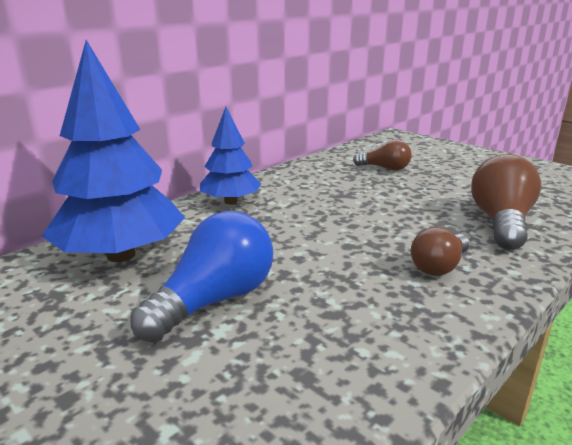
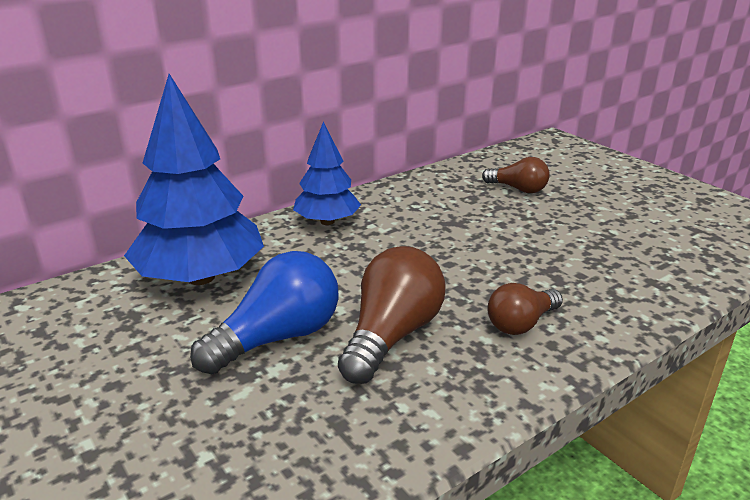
camera: 10 degrees right, 5 degrees up
(501, 223) = (620, 275): brown light bulb -> brown light bulb (392, 335)

